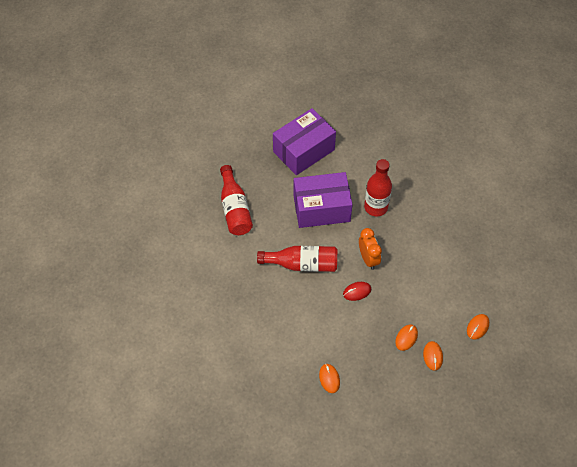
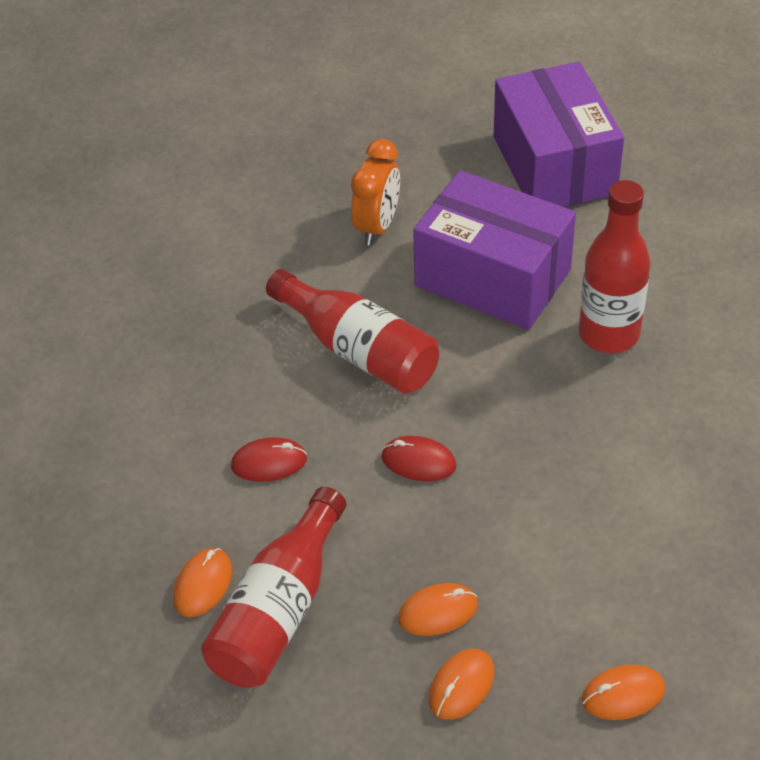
camera: 40 degrees right, 10 degrees down
(235, 209) = (326, 192): red bottle -> red bottle (279, 610)
(303, 150) = (554, 165): purple box -> purple box turned 75 degrees clockwise
(311, 323) = (269, 462): none -> red mouse
(368, 259) = (501, 416): orange clock -> orange clock (377, 226)

